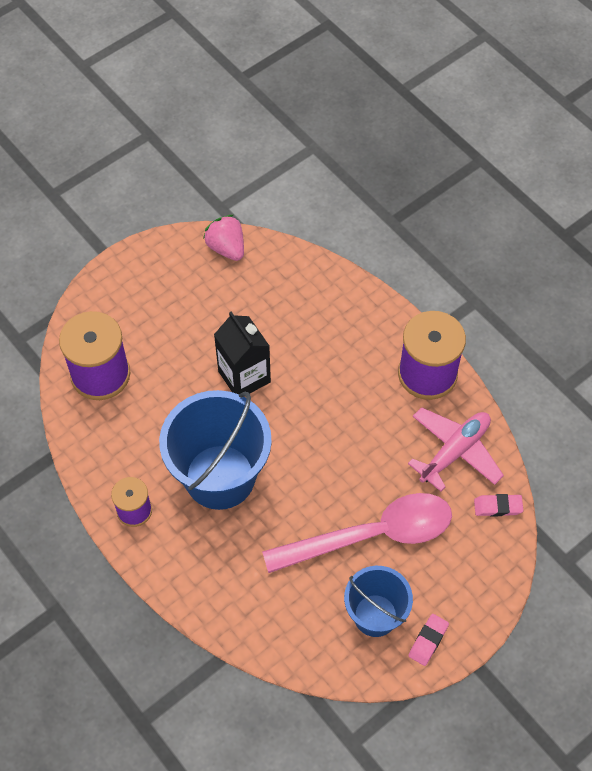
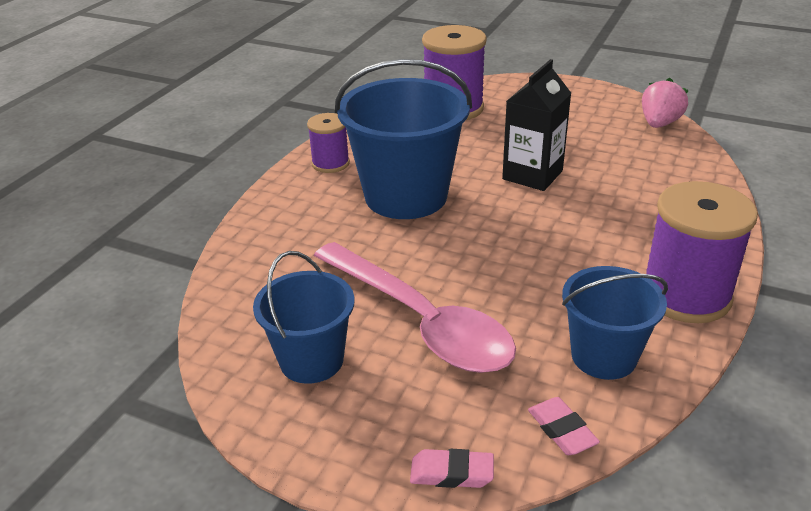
camera: 65 degrees right, 25 degrees down
(428, 641) = (301, 424): pink eraser -> pink eraser (451, 473)
(454, 451) = (603, 356): pink plane -> blue bucket

